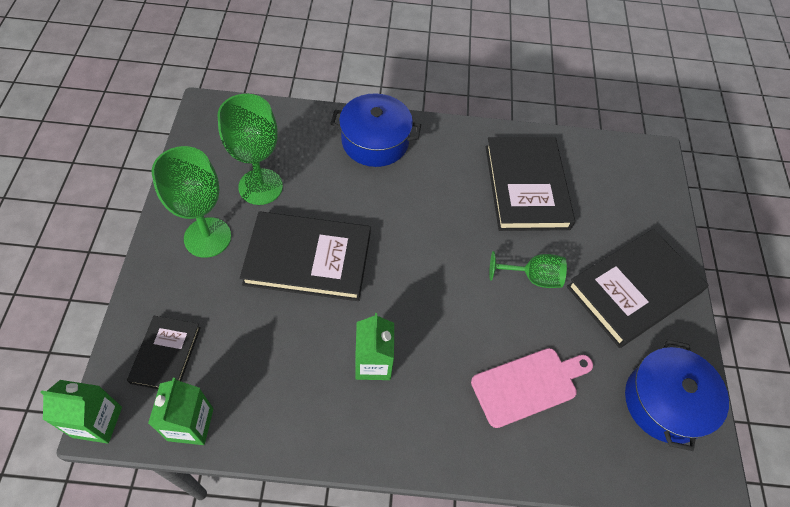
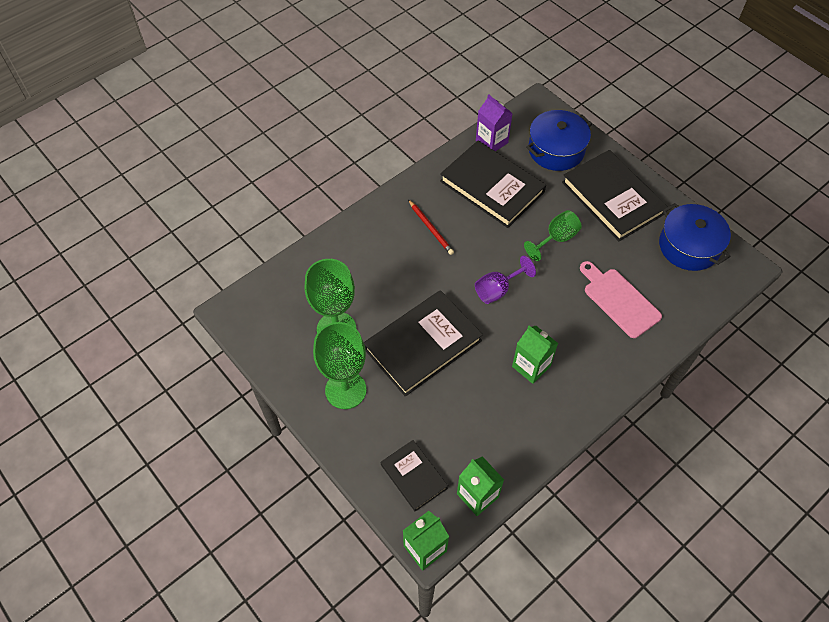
camera: 40 degrees left, 0 degrees up
(375, 141) = (370, 236): blue pot -> blue pot (556, 150)
(425, 272) = (497, 290): none -> purple goblet
(431, 176) = (431, 228): none -> red pencil
(528, 385) = (619, 300): pink cutting board -> pink cutting board turned 60 degrees counterclockwise
(571, 151) = (491, 141): none -> purple carton
(634, 289) = (612, 198): black book -> black book turned 45 degrees counterclockwise

